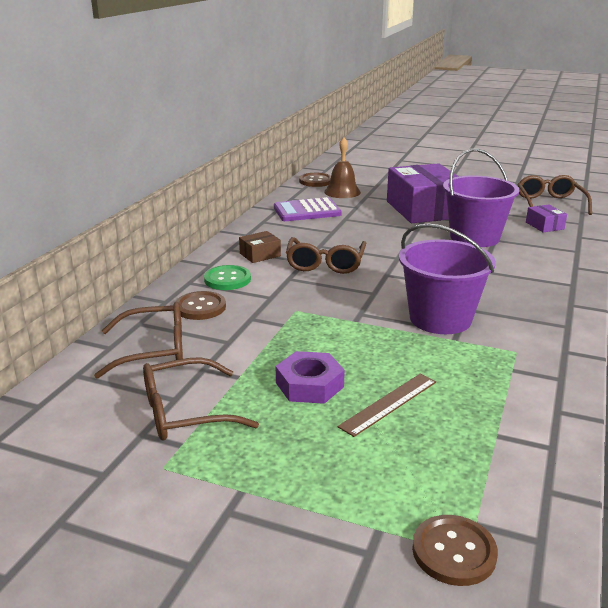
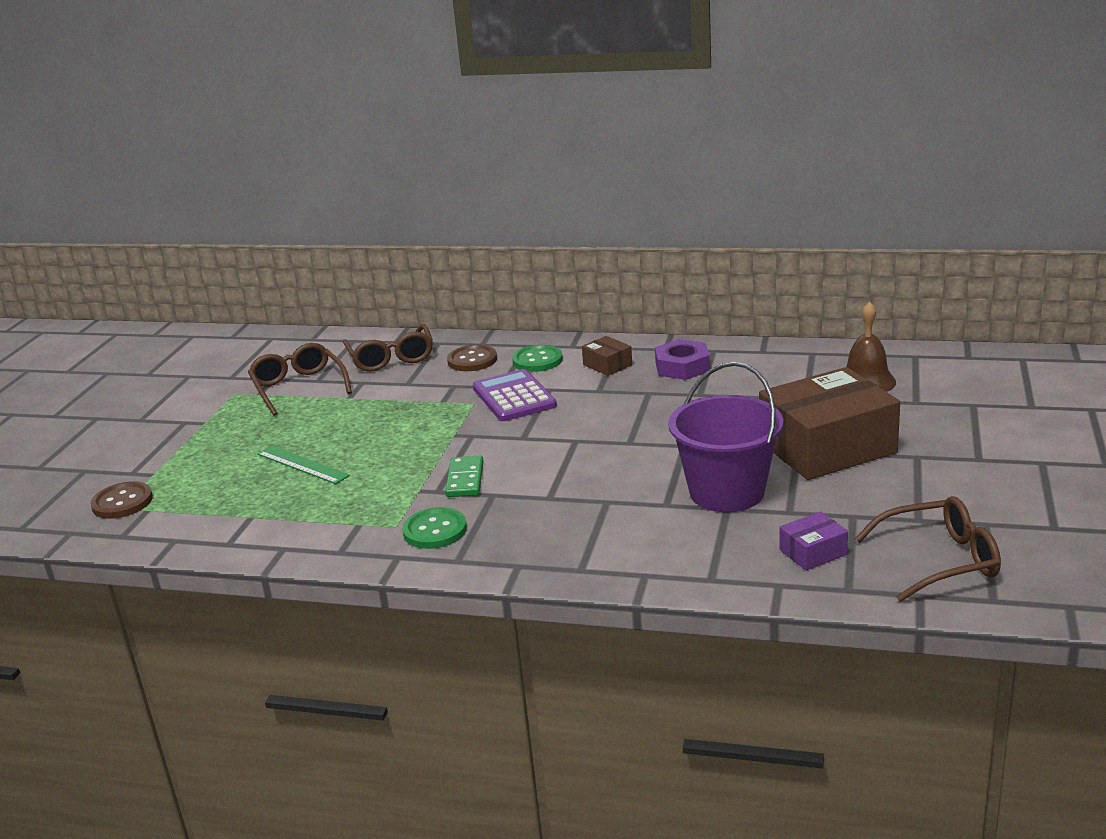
camera: 85 degrees right, 0 degrees up
(307, 211) = (767, 369): purple calculator -> purple calculator (514, 397)
(309, 385) = (334, 427): purple nut -> purple nut (682, 367)
(315, 181) = (902, 357): brown button -> none
(325, 264) = (594, 402): brown glasses -> none
(389, 404) = (302, 465): brown ruler -> green ruler
(424, 209) = (827, 447): purple box -> brown box
(440, 319) = (465, 479): purple bucket -> green domino
(523, 334) = (435, 530): none -> green button

